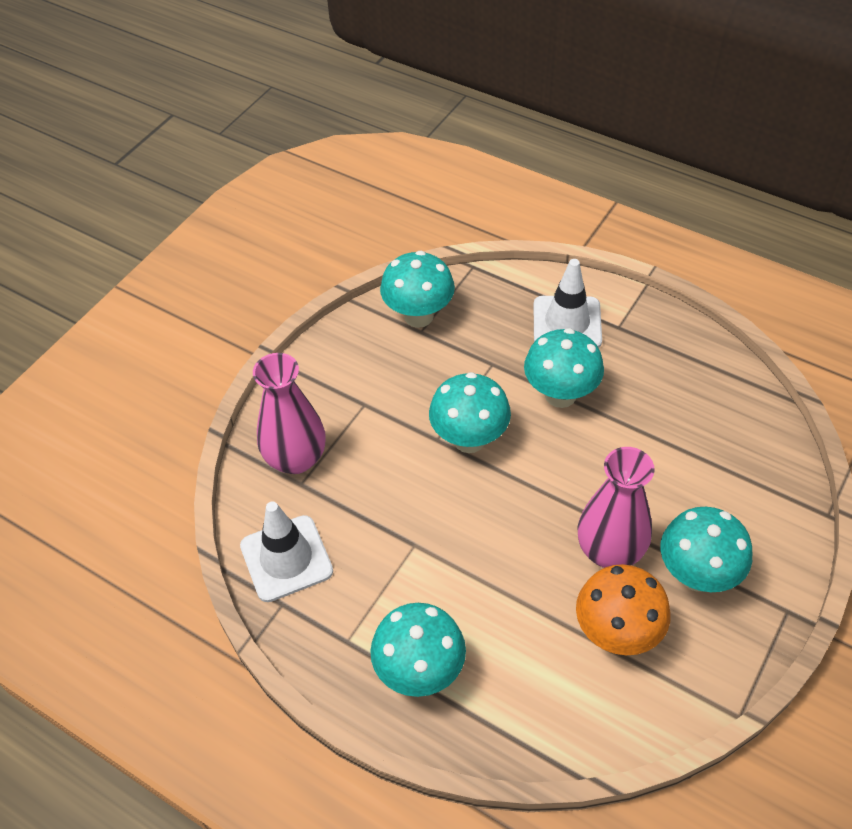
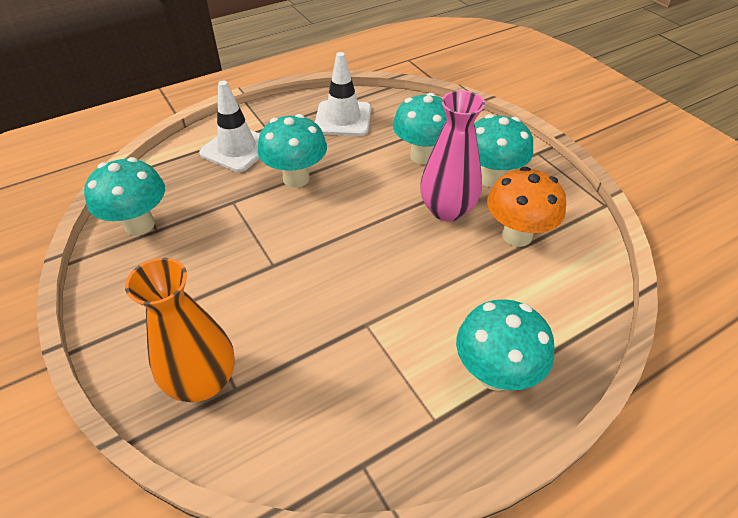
camera: 65 degrees left, 5 degrees down
(286, 558) = (312, 439): white traffic cone -> white traffic cone (343, 119)
(296, 458) = (203, 381): pink vase -> orange vase
(469, 439) = (291, 245): turquoise mushroom -> turquoise mushroom (422, 156)

